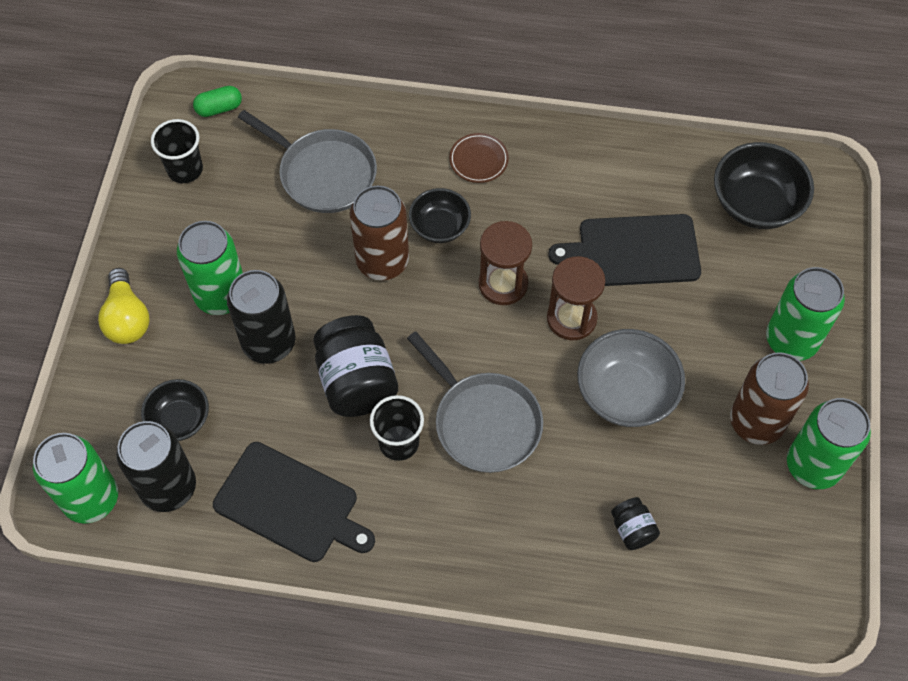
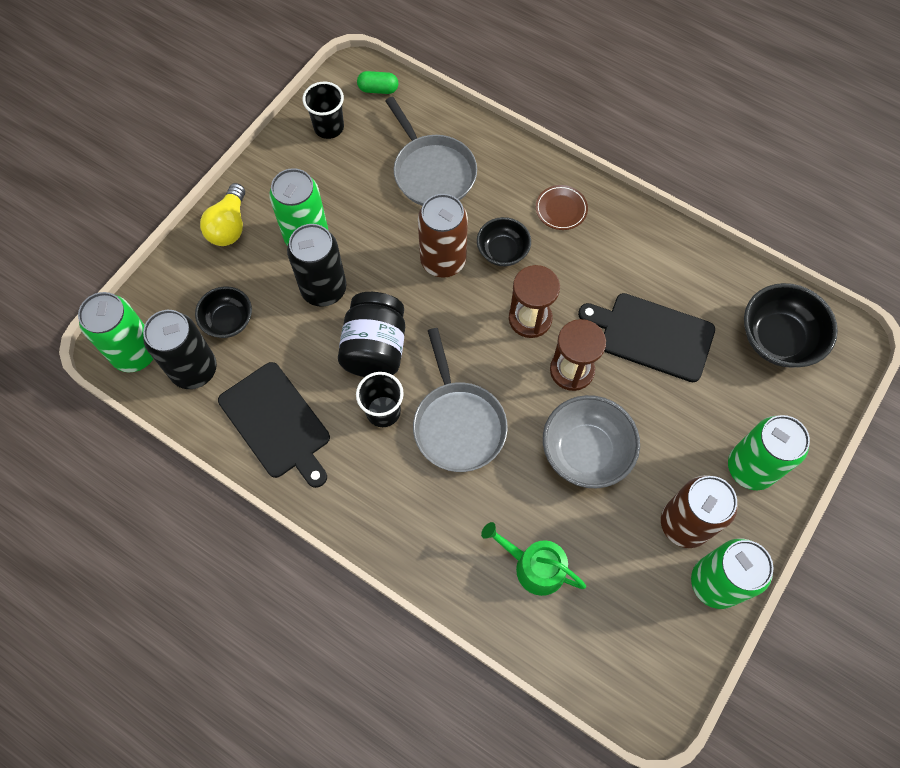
camera: 25 degrees right, 5 degrees up
(632, 529) = (534, 566): black jar -> green watering can

